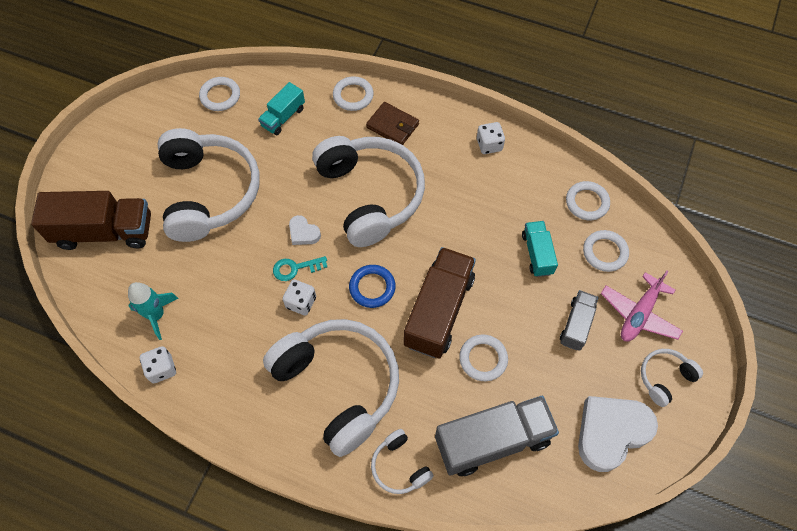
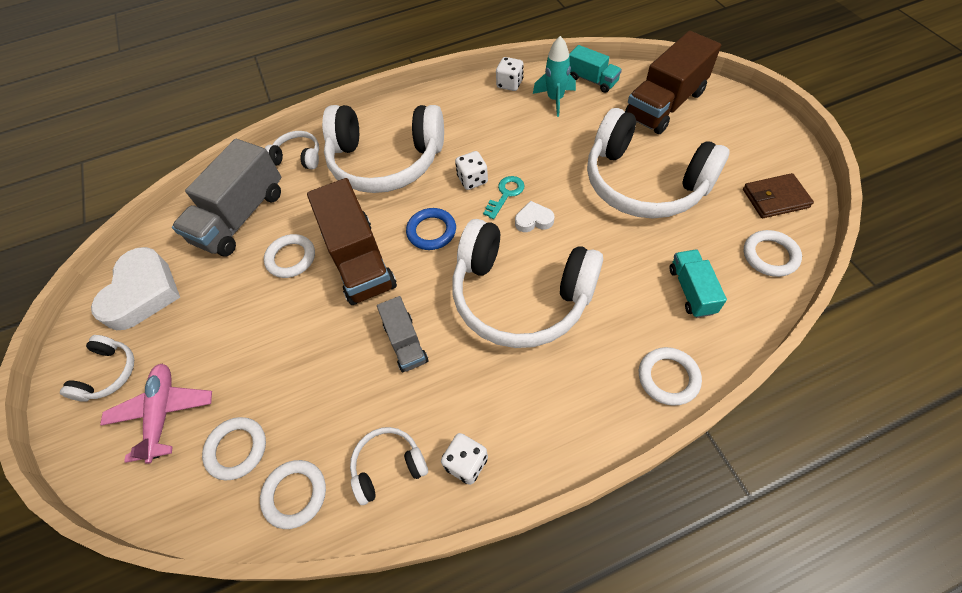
camera: 140 degrees right, 5 degrees down
(392, 126) = (587, 383): brown wallet -> brown wallet (775, 198)
(528, 175) = (388, 466): none -> white headphones
(537, 254) = (310, 383): turquoise truck -> turquoise truck (592, 80)
(576, 325) = (224, 350): grey truck -> grey truck (405, 343)

